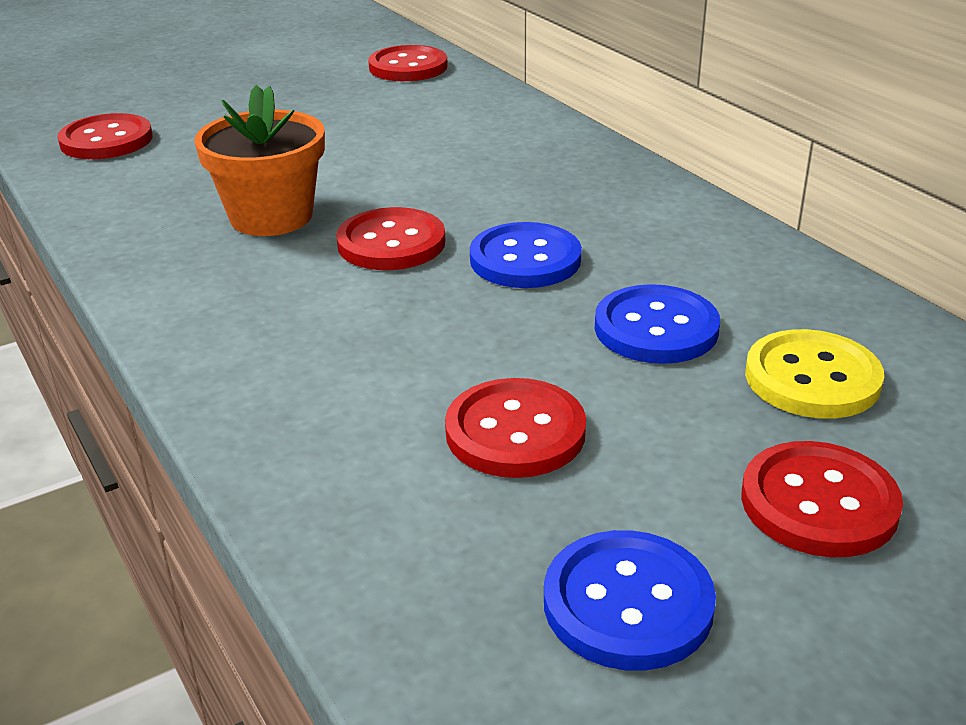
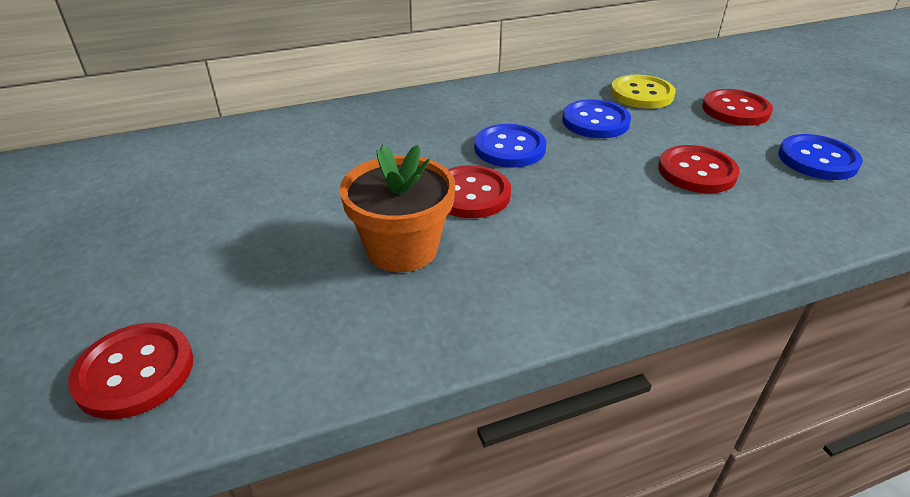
camera: 80 degrees left, 5 degrees up
(408, 67) = (127, 162): red button -> none

